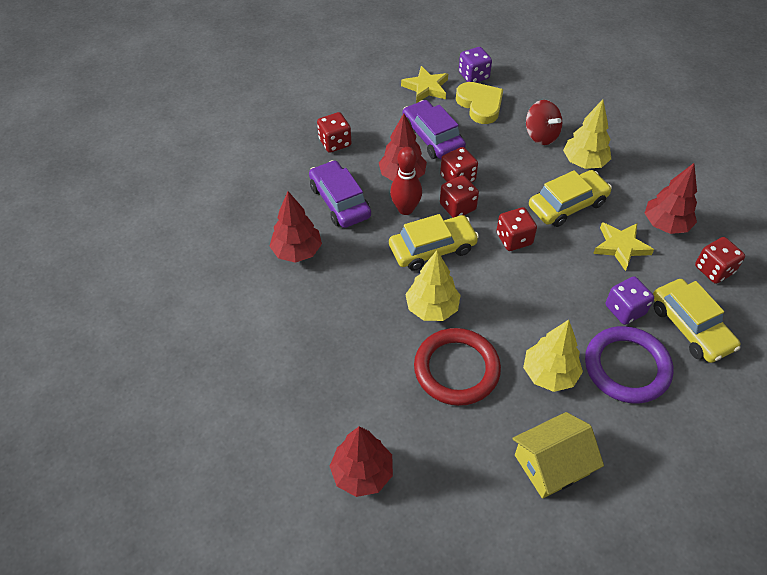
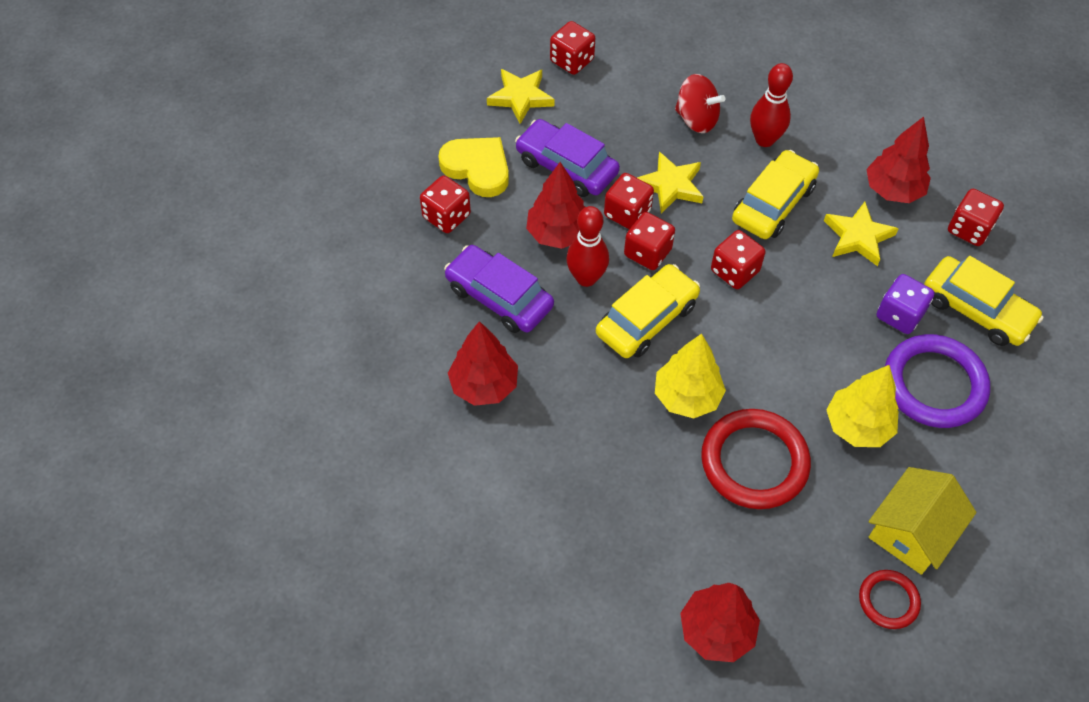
camera: 25 degrees left, 5 degrees up
(473, 76) = (572, 61): purple dice -> red dice
(480, 105) = (601, 100): yellow heart -> yellow heart (477, 168)
(498, 171) = (671, 186): none -> yellow star
(505, 506) = (888, 600): none -> red ring
(584, 162) = (764, 139): yellow tree -> red bowling pin

